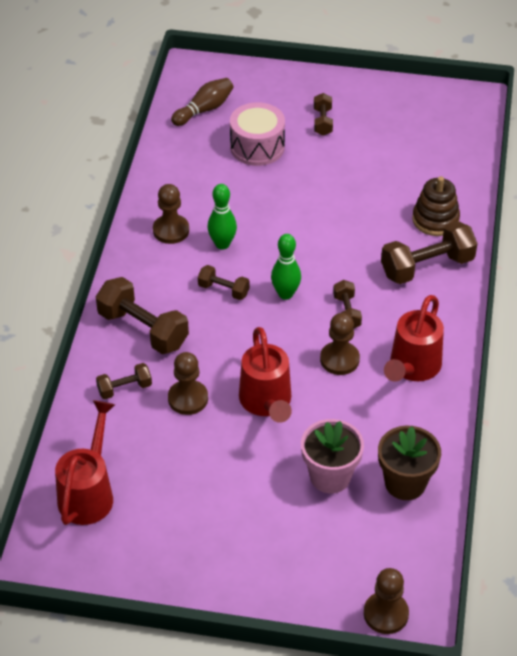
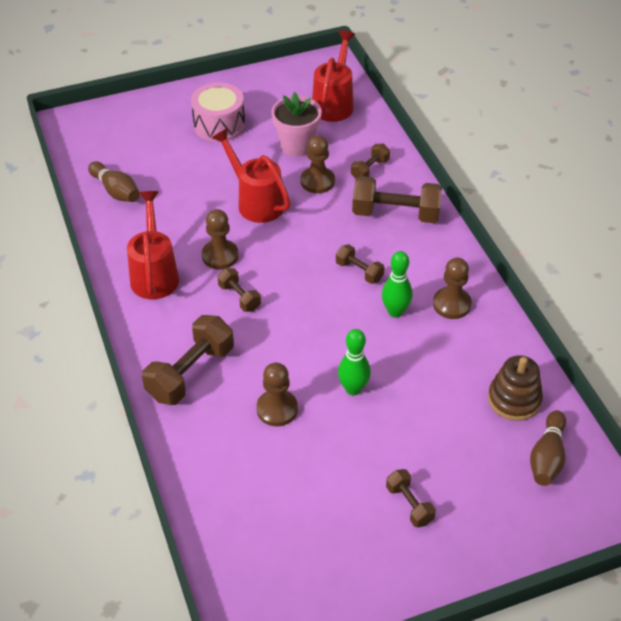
camera: 150 degrees right, 0 degrees up
(88, 493) = (334, 103): red watering can -> red watering can turned 150 degrees counterclockwise
(223, 290) = (359, 271): brown dumbbell -> brown dumbbell turned 45 degrees clockwise
(257, 147) = (452, 435): pink drum -> pink drum (219, 125)
(285, 294) = (304, 290): green bowling pin -> green bowling pin (353, 389)
(330, 476) = (174, 174): pink flower pot -> pink flower pot (296, 145)
(386, 614) = (90, 116): brown pawn -> brown pawn (277, 409)
(405, 483) = (116, 191): brown flower pot -> brown bowling pin
(435, 220) = (209, 430): brown stacking toy -> brown stacking toy (514, 399)

